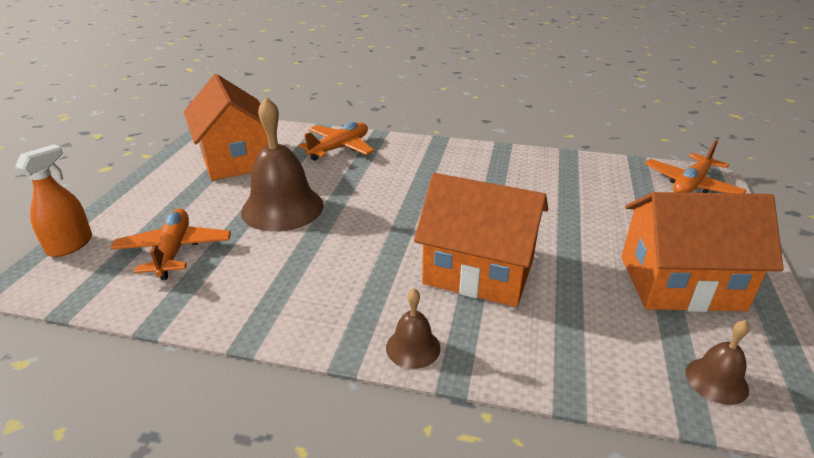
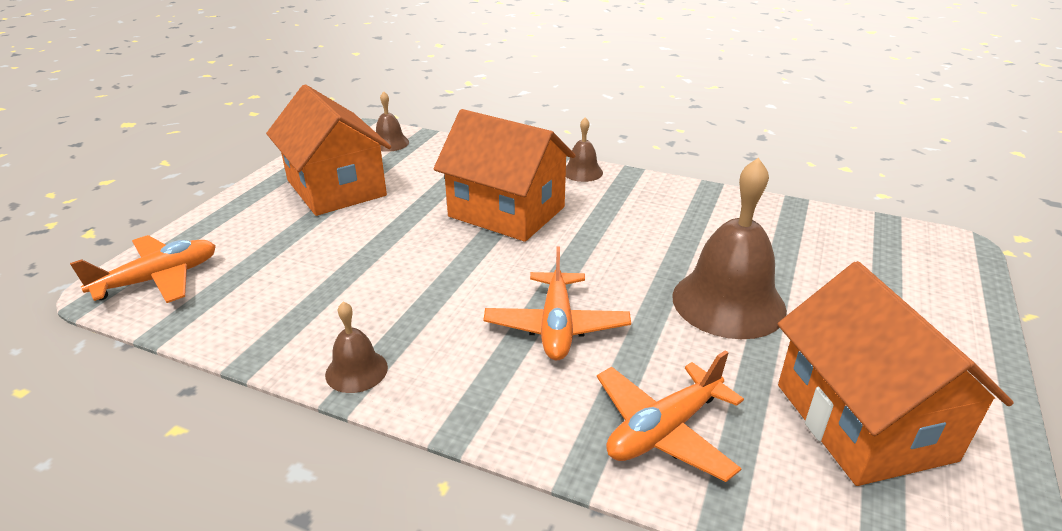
camera: 170 degrees left, 0 degrees up
(70, 245) = (966, 278): orange spray bottle -> none
(174, 250) = (832, 260): orange plane -> orange plane (556, 326)
(506, 154) = (356, 371): none -> brown bell
(680, 283) = (336, 188): orange house -> orange house turned 45 degrees clockwise

